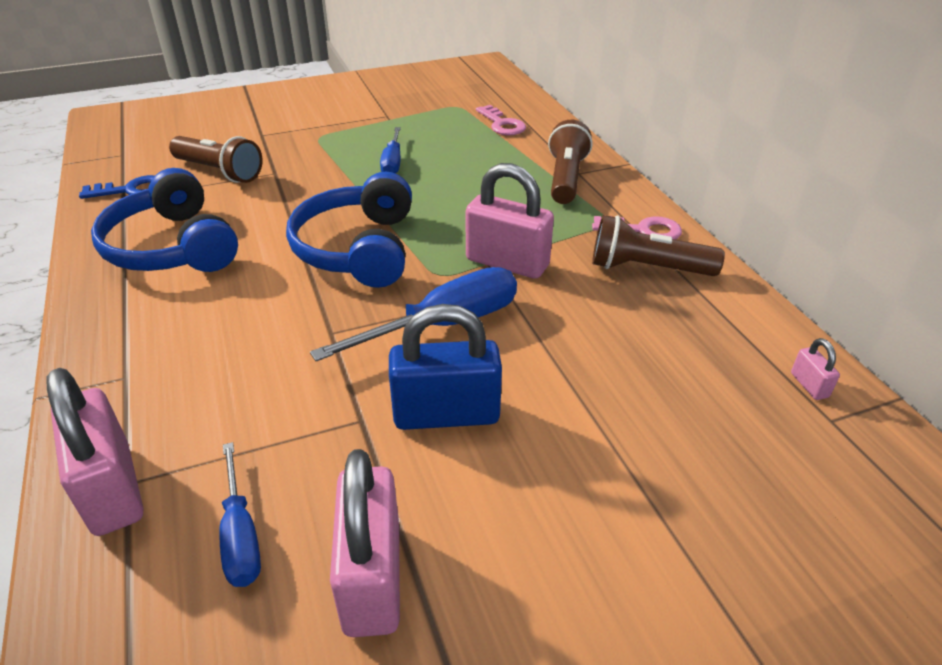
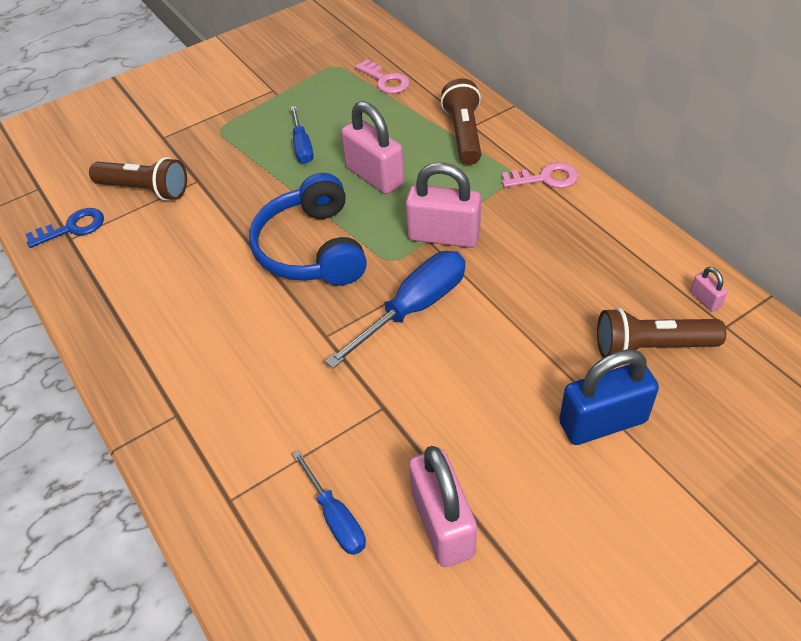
camera: 10 degrees left, 10 degrees up
(112, 489) = (221, 507): pink padlock -> pink padlock (375, 176)
(172, 247) = (146, 282): blue headphones -> none
(446, 414) = (446, 386): blue padlock -> blue padlock (602, 422)
(646, 268) = (559, 217): brown flashlight -> brown flashlight (651, 347)

